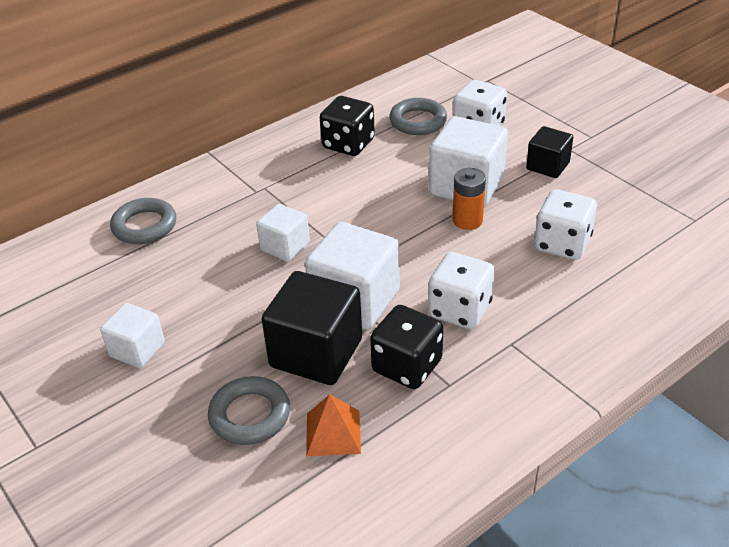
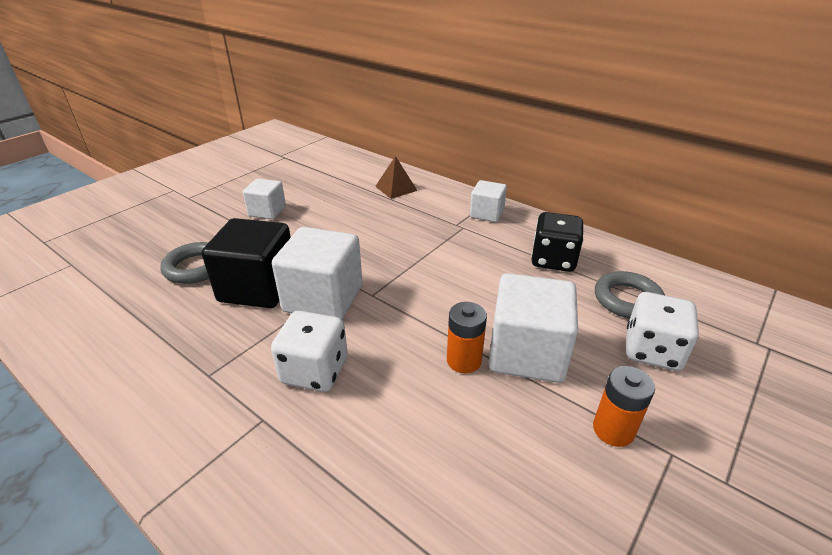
camera: 75 degrees right, 5 degrees down
(144, 226) = (396, 188): grey ring -> brown pyramid
(285, 246) = (388, 250): white cube -> white cube (486, 214)
(333, 433) = (166, 310): orange pyramid -> none
(407, 366) = (236, 343): black dice -> none
(547, 166) = (613, 430): black cube -> orange battery
(562, 244) = (448, 458): white dice -> none

